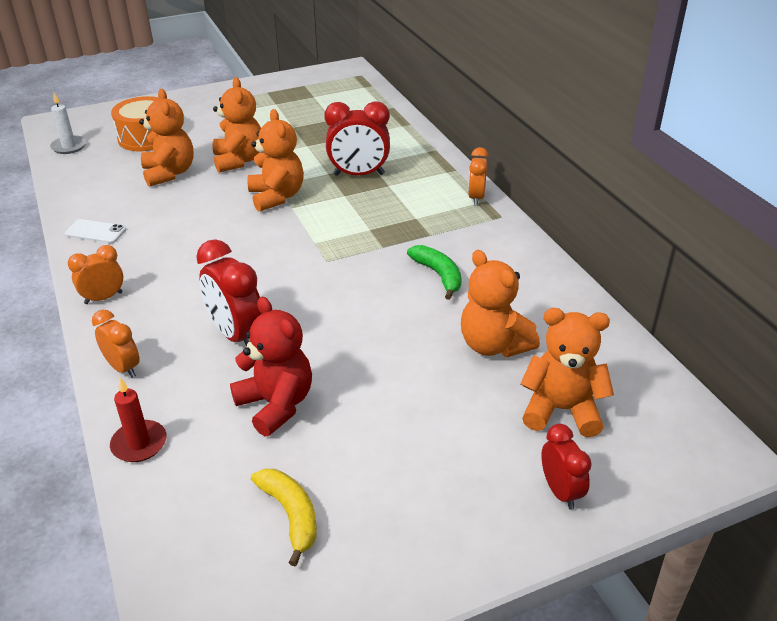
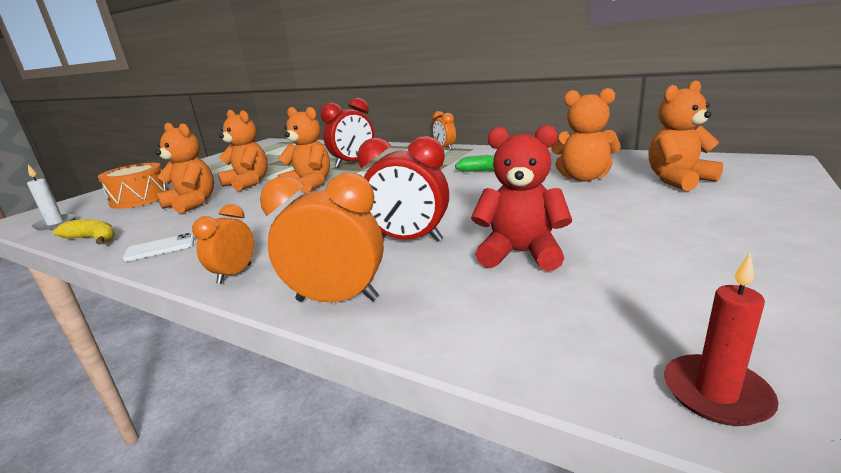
camera: 35 degrees left, 15 degrees down
(123, 368) = (337, 300): orange clock -> orange clock, size x1.63
(139, 444) = (457, 334): red candle -> red candle (716, 393)
(290, 515) = (683, 297): yellow banana -> yellow banana (93, 239)
(560, 491) = (767, 201): red clock -> none

